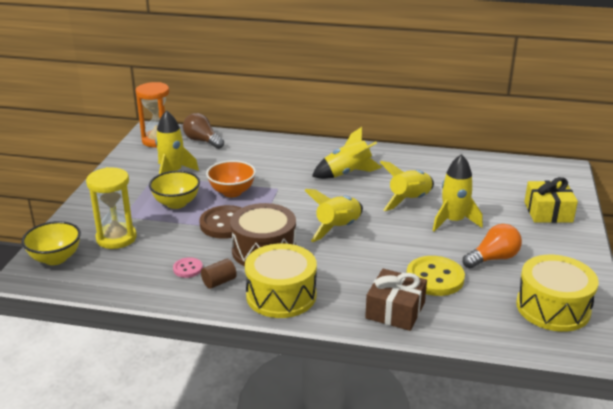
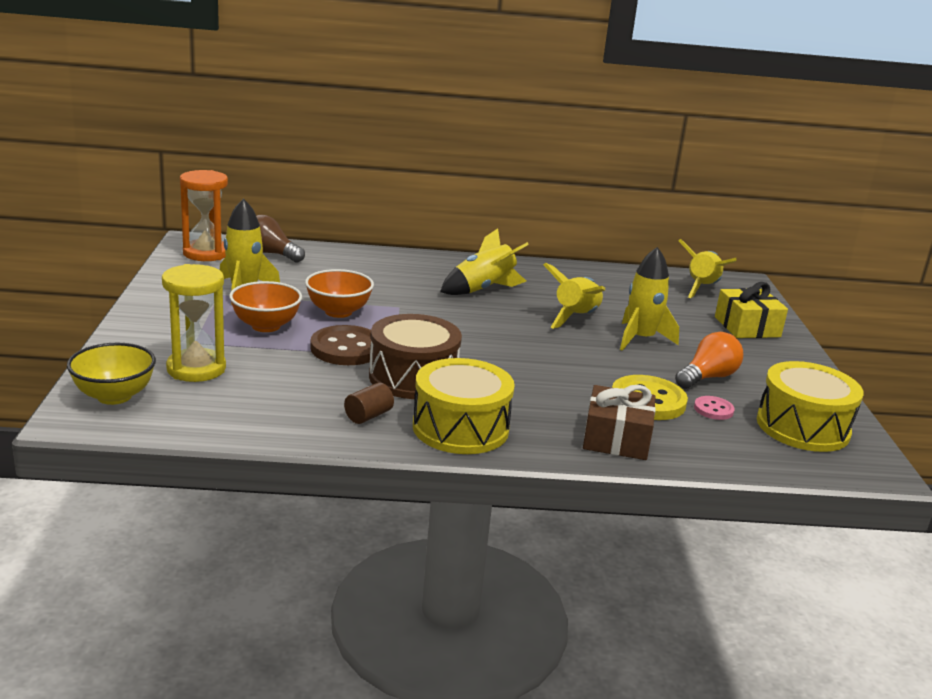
camera: 15 degrees left, 5 degrees down
(176, 203) = (266, 326): yellow bowl -> orange bowl
(188, 269) = (317, 402): pink button -> pink button (713, 409)
(338, 228) = (500, 350): yellow rocket -> yellow rocket (702, 288)

